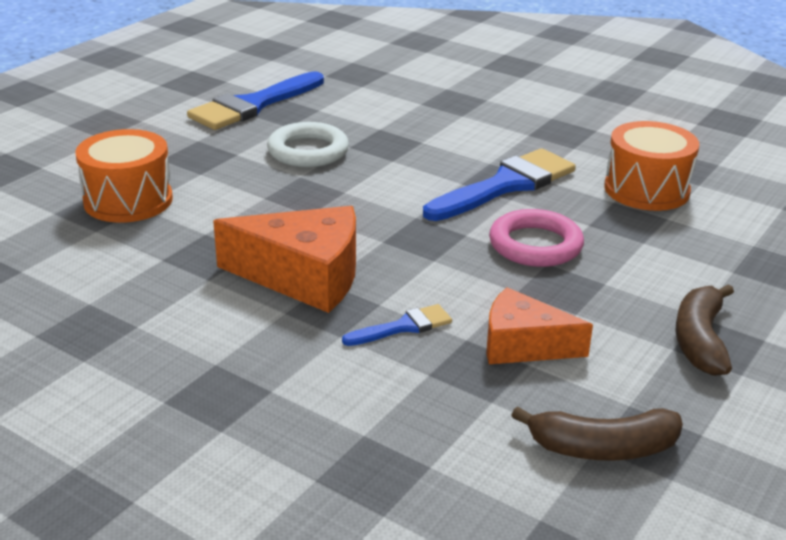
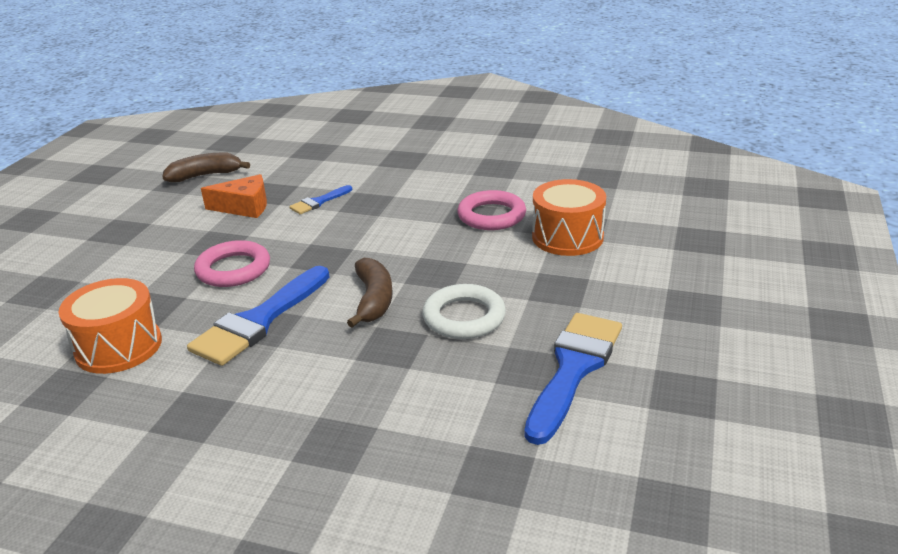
camera: 165 degrees right, 0 degrees up
(182, 246) = (491, 215): none -> pink ring
(304, 276) = (395, 215): orange cheese -> none
(700, 340) = (130, 230): brown banana -> brown banana (373, 300)

